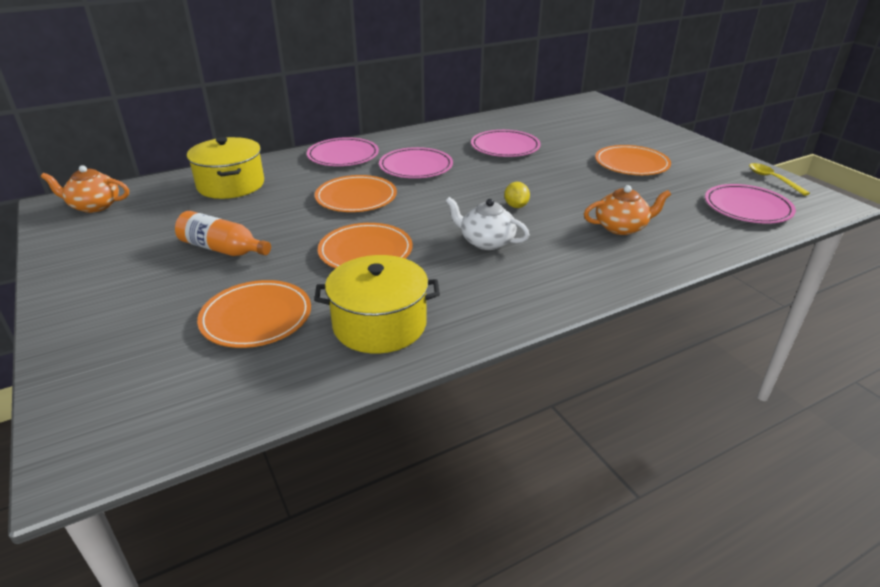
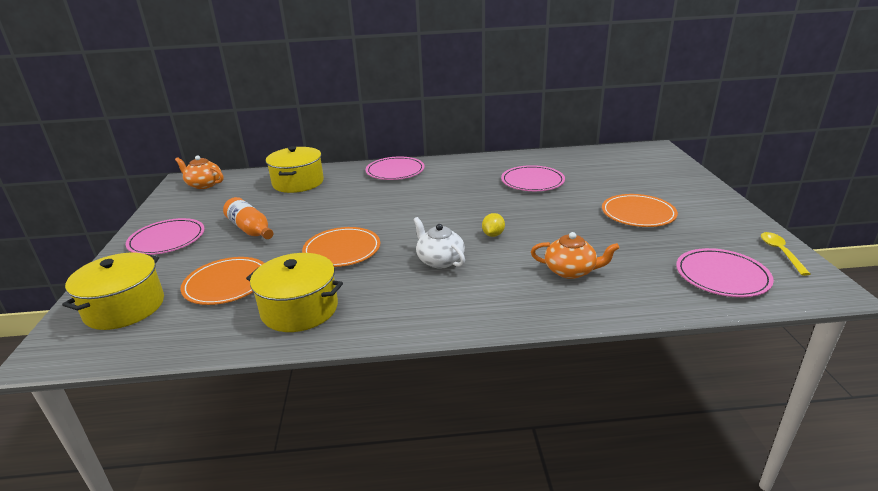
camera: 25 degrees right, 5 degrees down
(137, 377) = (125, 307): none -> yellow pot
(356, 197) = (374, 206): orange plate -> none
(416, 166) = (442, 188): pink plate -> pink plate (167, 239)

